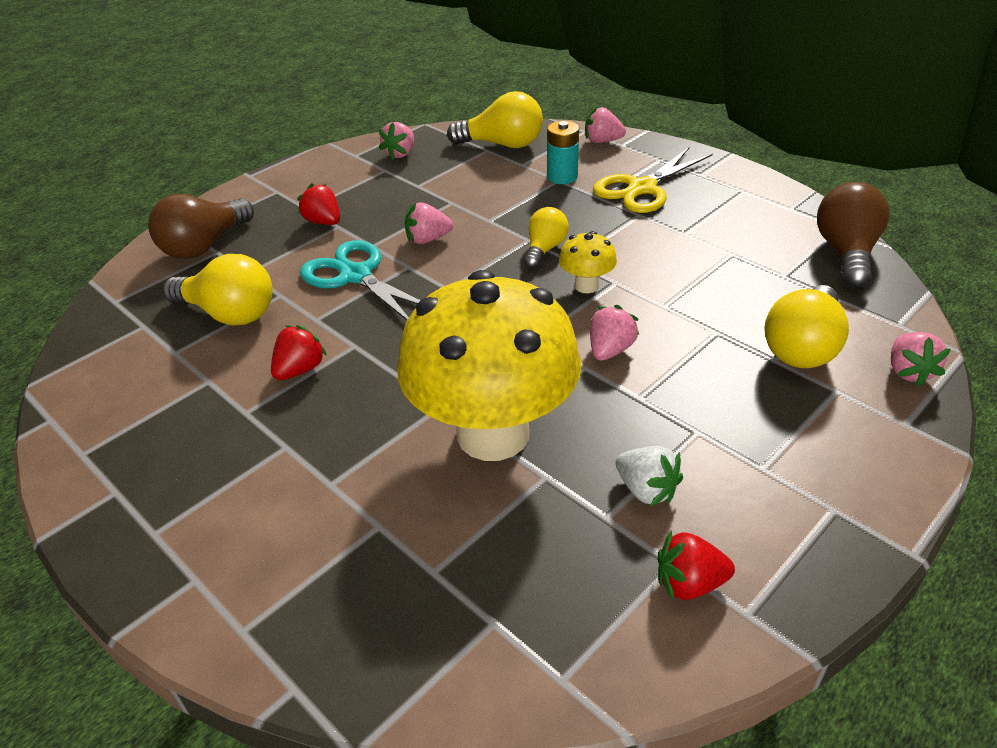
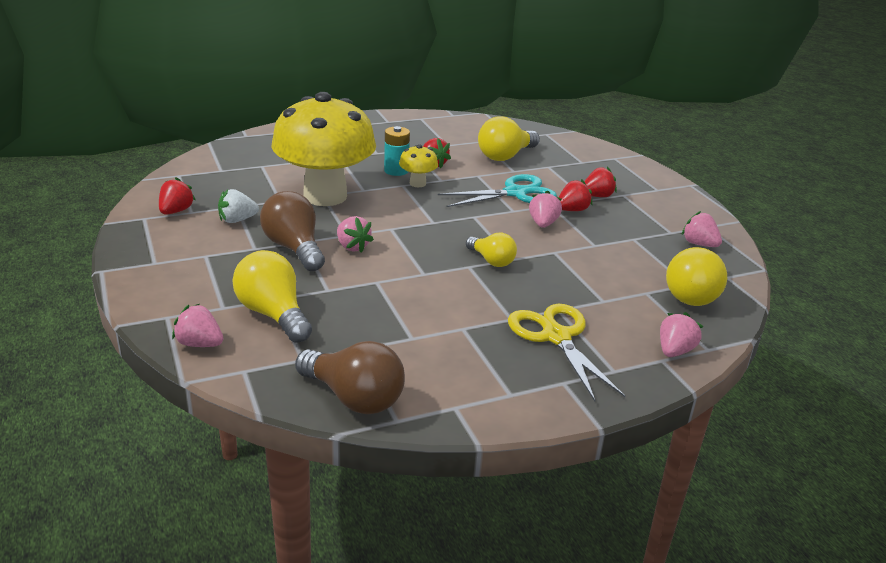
camera: 110 degrees right, 10 degrees down
(204, 246) = (592, 159): brown light bulb -> brown light bulb (294, 248)
(376, 229) = (572, 210): none -> red strawberry
(562, 177) = (607, 304): turquoise battery -> turquoise battery (396, 171)
(586, 286) = (429, 261): yellow mushroom -> yellow mushroom (417, 183)

